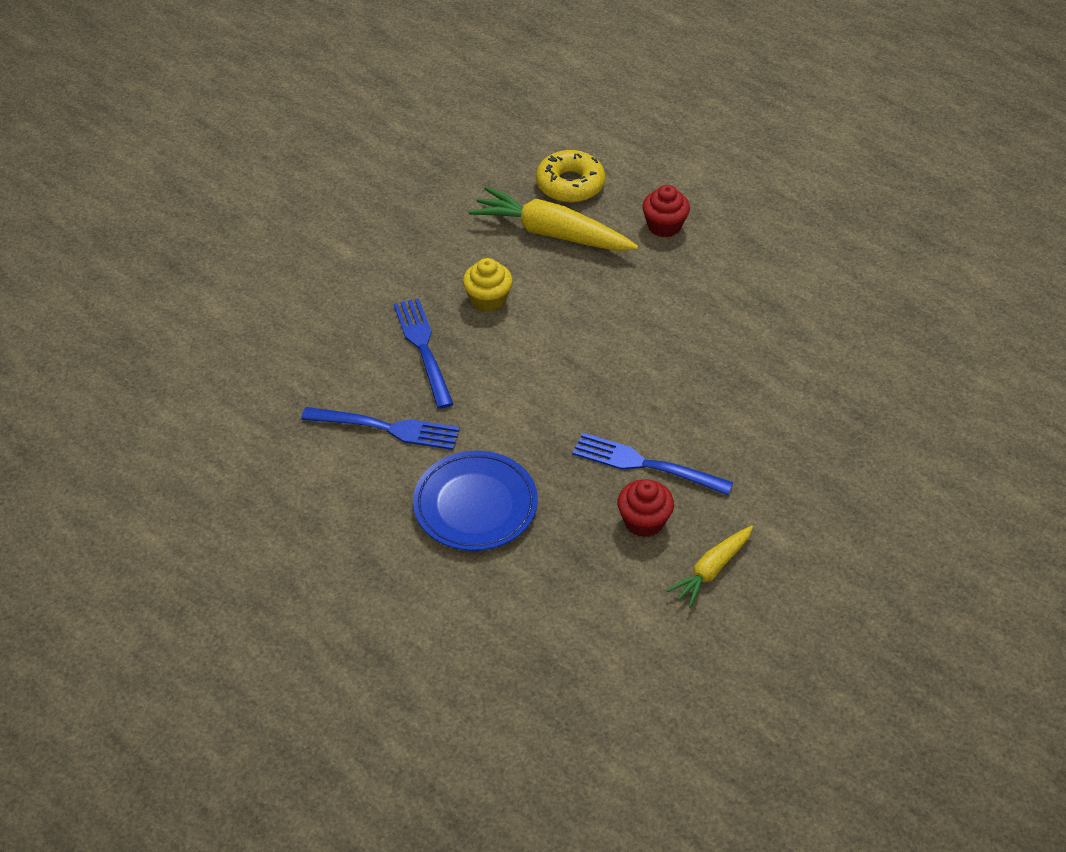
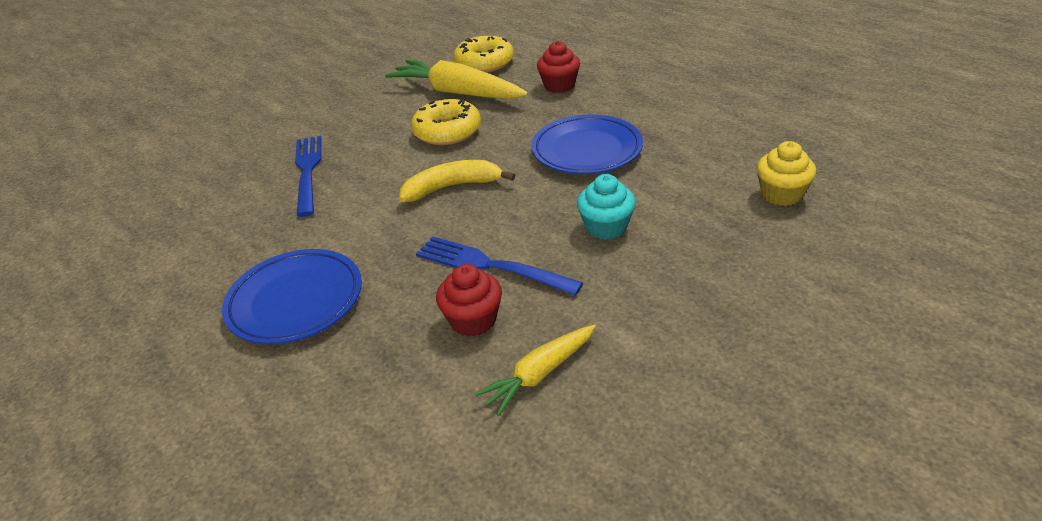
camera: 10 degrees right, 10 degrees down
(387, 428) = (241, 232): blue fork -> none
(488, 300) = (383, 136): yellow cupcake -> yellow cupcake (781, 194)
(557, 293) = (447, 131): none -> yellow donut
(583, 371) = (452, 187): none -> yellow banana
(710, 323) = (587, 150): none -> blue plate
(743, 420) = (606, 227): none -> turquoise cupcake

